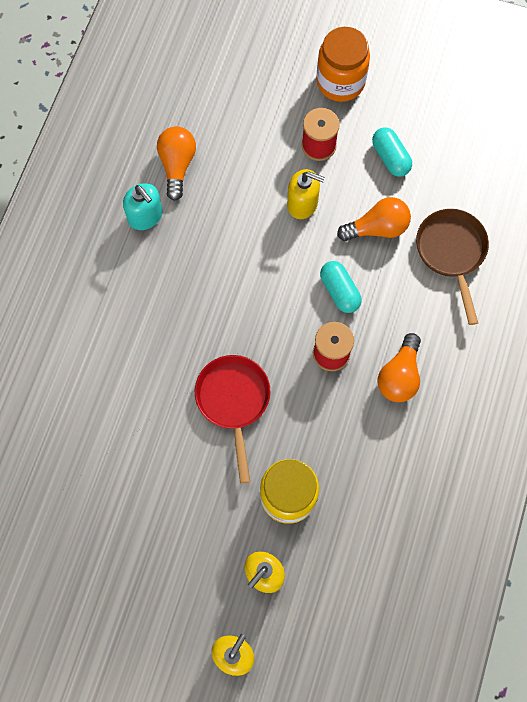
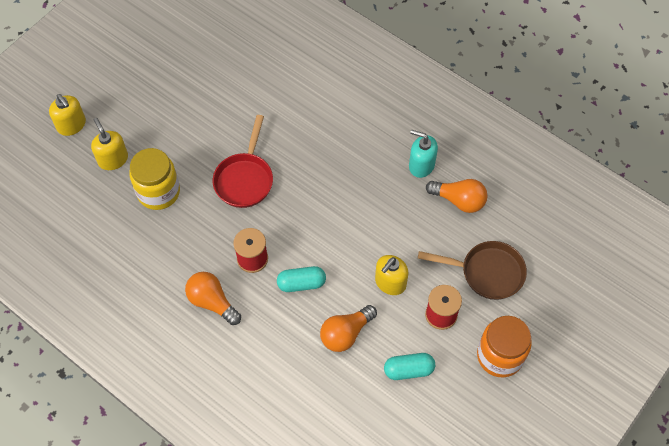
camera: 110 degrees right, 10 degrees down
(145, 216) = (421, 165): turquoise soap dispenser -> turquoise soap dispenser turned 45 degrees clockwise
(233, 401) = (245, 179): red pan -> red pan turned 90 degrees clockwise
(377, 228) = (345, 333): orange light bulb -> orange light bulb turned 45 degrees clockwise
(451, 253) = (299, 385): brown pan -> brown pan (487, 272)

